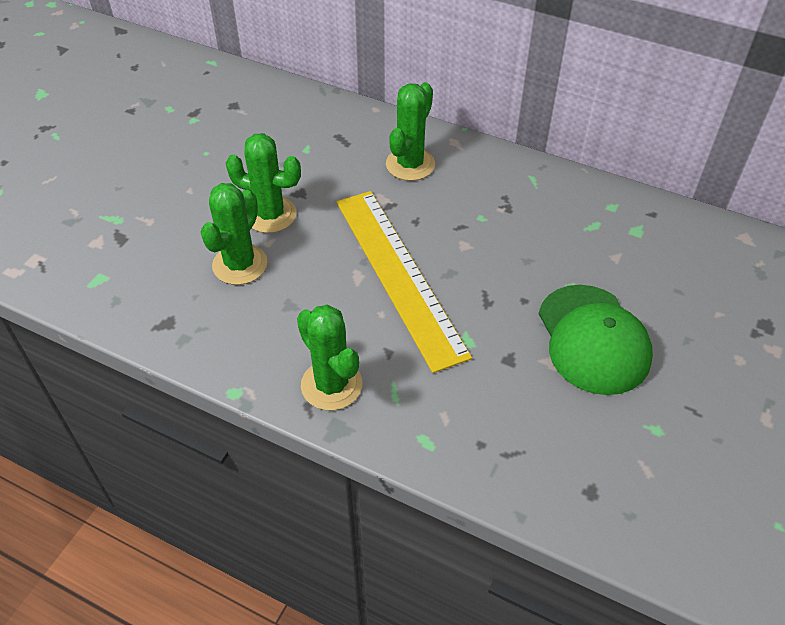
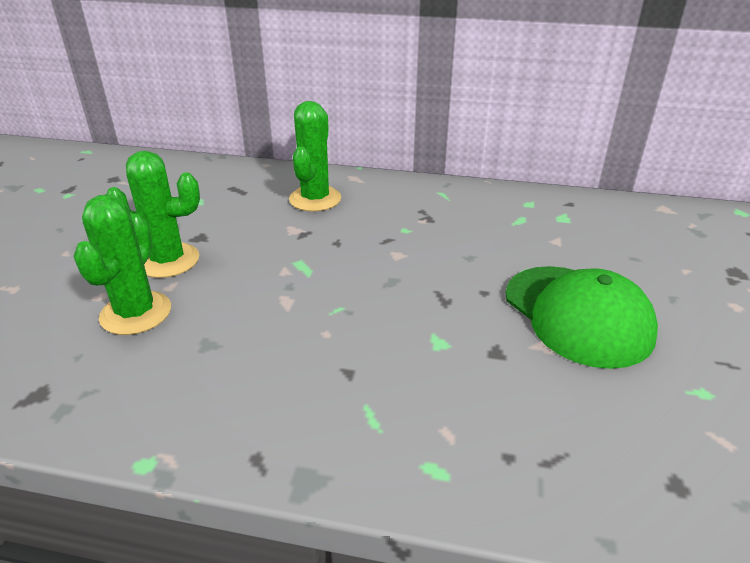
camera: 15 degrees left, 15 degrees down
(331, 385) = (284, 425): green cactus -> none
(399, 275) = (334, 292): yellow ruler -> none

